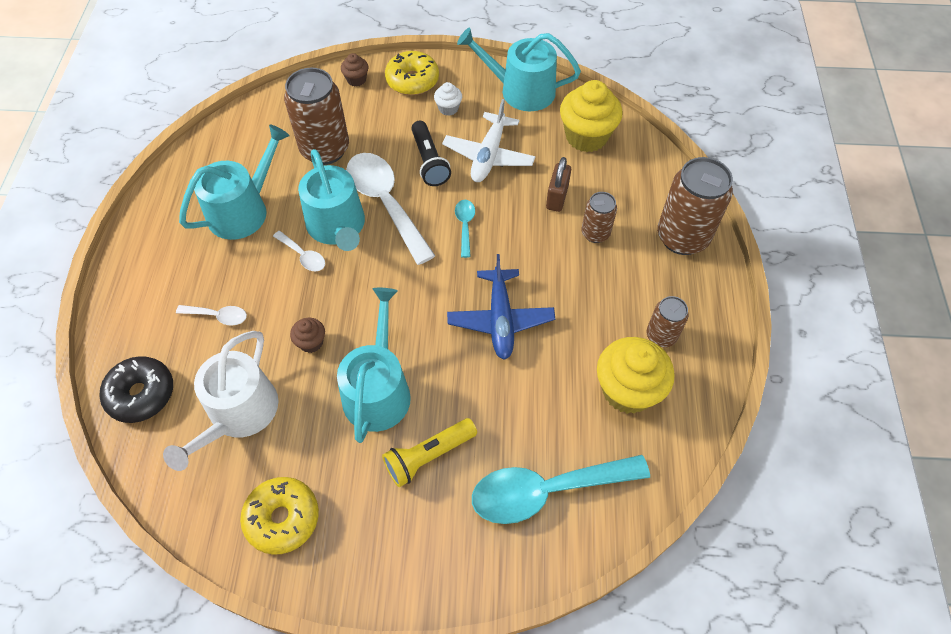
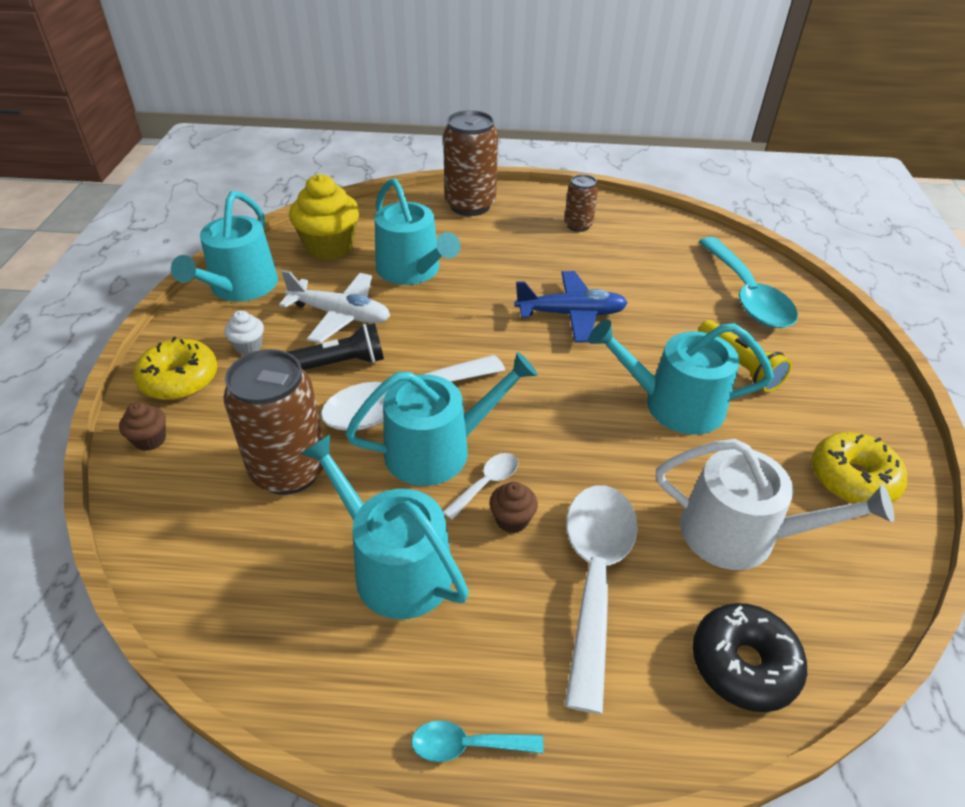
camera: 90 degrees left, 15 degrees down
(218, 316) = (595, 577): white spoon -> white spoon, size x2.19
(311, 342) = (622, 467): brown cupcake -> brown cupcake (512, 519)
(465, 226) = (446, 336): turquoise spoon -> turquoise spoon (467, 745)
(557, 197) = (412, 271): brown padlock -> turquoise watering can
(595, 233) = (462, 250): brown can -> none
(627, 390) = (636, 246): yellow cupcake -> none

